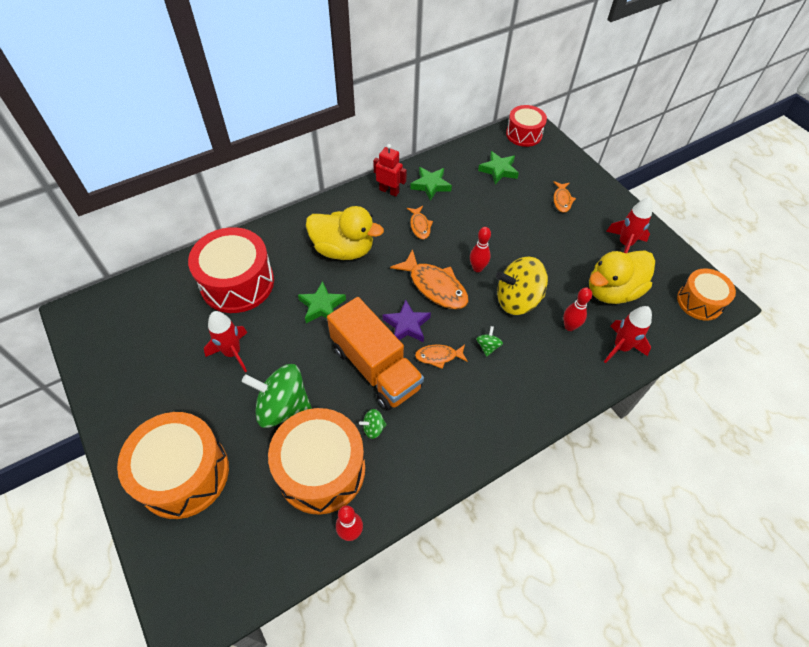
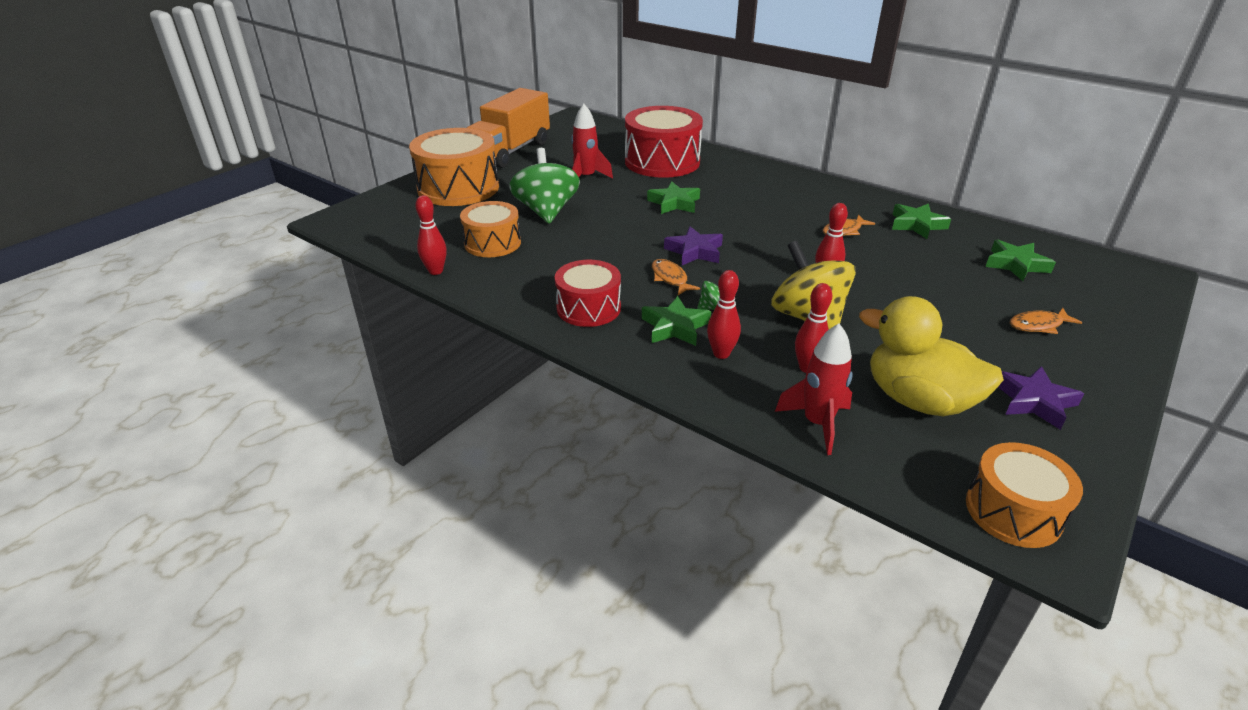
camera: 70 degrees right, 20 degrees down
(321, 469) = (492, 243): orange drum -> orange drum, size x0.61
(343, 249) = (757, 197): yellow duck -> none
(373, 428) = (553, 259): green spinning top -> none
(375, 367) = (625, 245): orange truck -> orange truck (510, 151)
(389, 191) = (871, 203): red robot -> none
(435, 286) = (766, 257): orange fish -> none
(502, 379) = (675, 327): none -> green star
(524, 134) = (1120, 272): red drum -> red drum (588, 308)
(541, 365) = (721, 354): none -> red bowling pin
(625, 244) = (1033, 401): red rocket -> purple star

